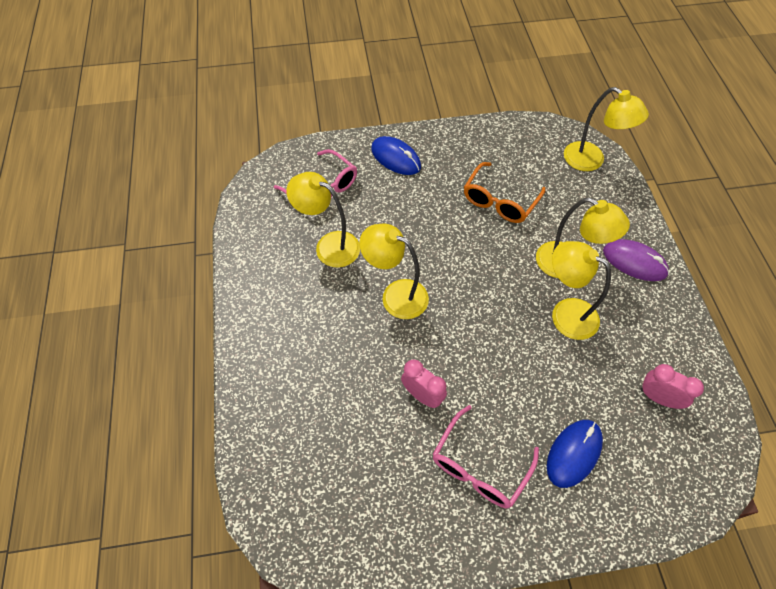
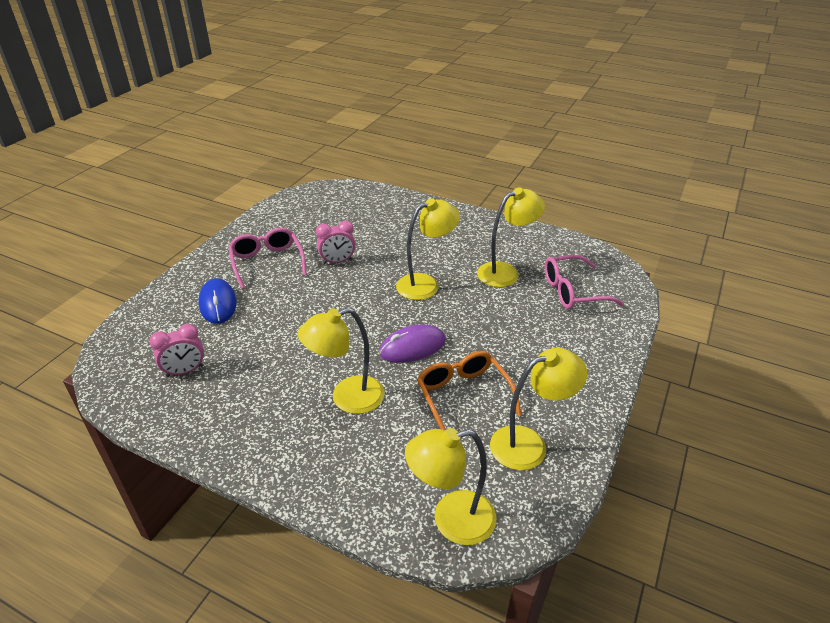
camera: 125 degrees right, 20 degrees down
(395, 158) = (582, 352): blue mouse -> none
(565, 313) = (307, 365): yellow lamp -> yellow lamp (529, 444)
(634, 262) = (295, 452): purple mouse -> purple mouse (412, 347)

